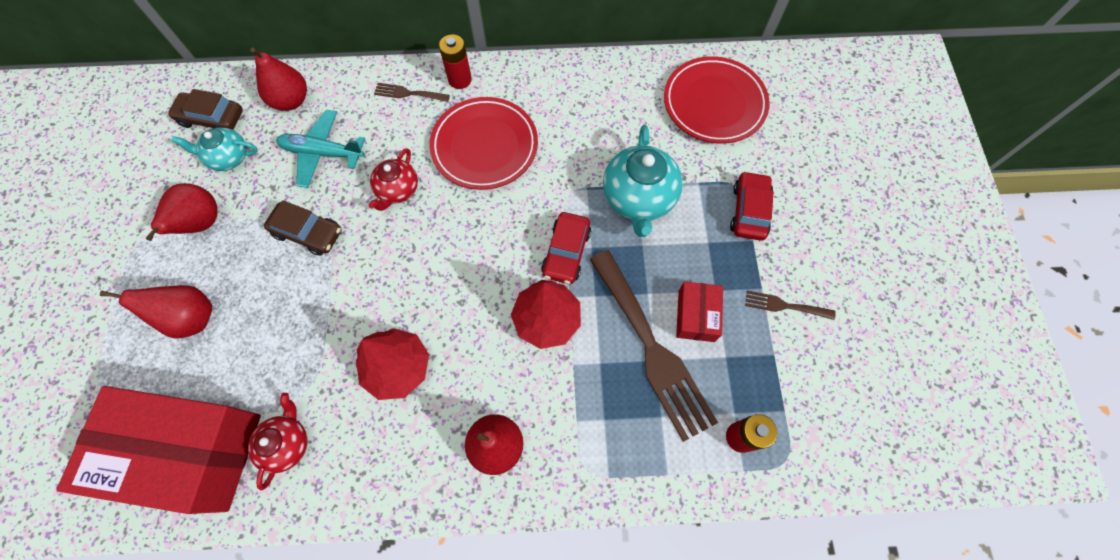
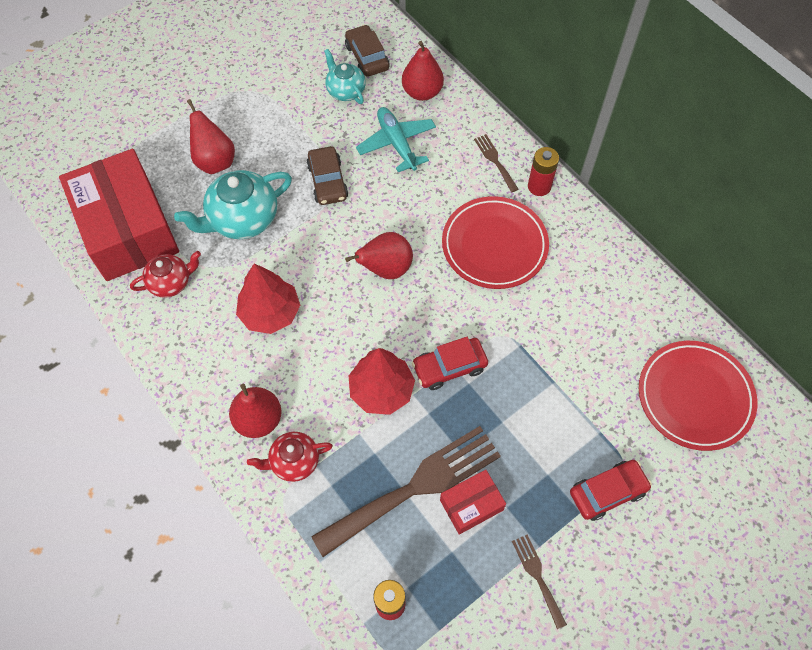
camera: 55 degrees right, 5 degrees down
(201, 224) = (284, 114): red pear -> red pear (386, 269)
(397, 190) = (407, 213): red teapot -> red teapot (294, 461)
(639, 198) = (544, 392): turquoise teapot -> turquoise teapot (242, 219)
(652, 349) = (415, 487): brown fork -> brown fork turned 150 degrees counterclockwise

